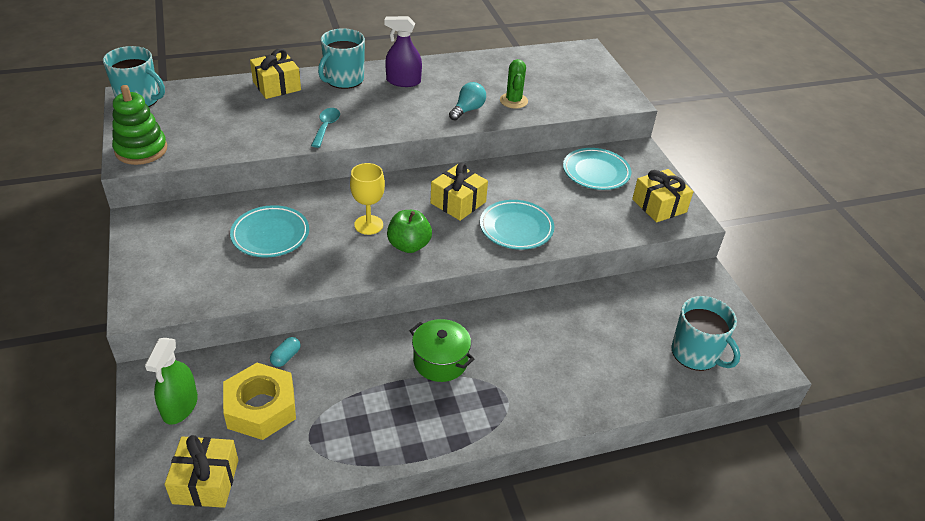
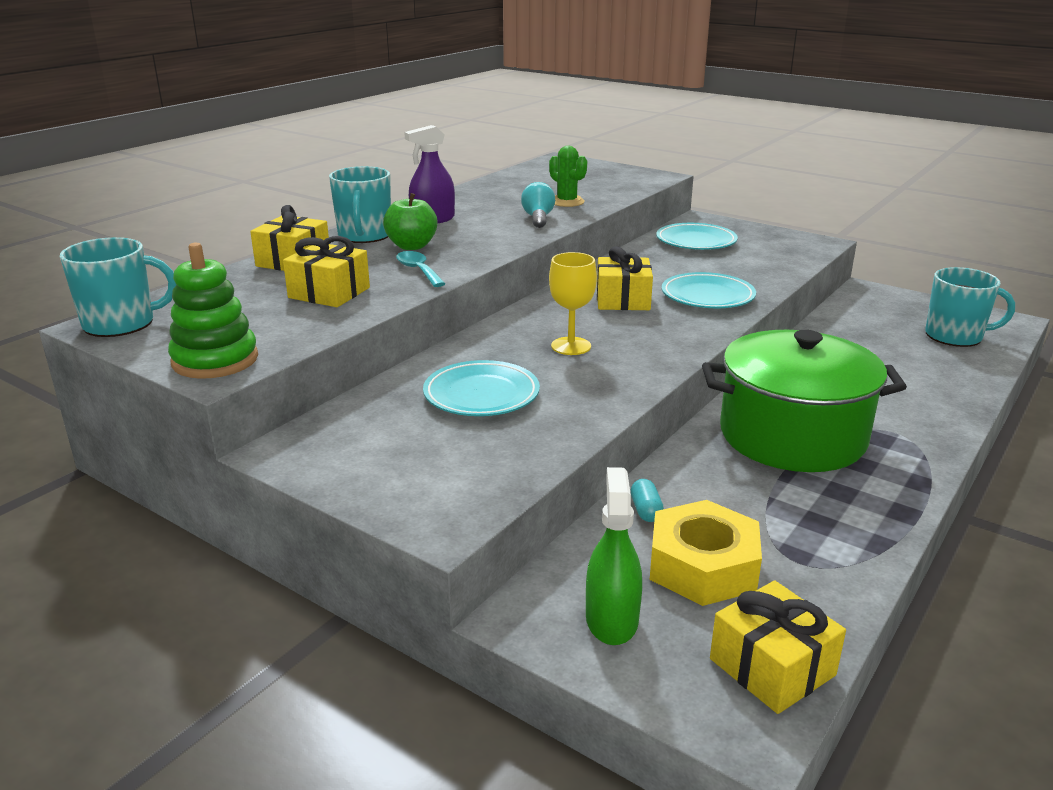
camera: 35 degrees left, 15 degrees down
(180, 406) = (611, 619): green spray bottle -> green spray bottle turned 150 degrees counterclockwise
(409, 245) = (640, 344): green apple -> green apple (412, 246)
(440, 361) = (792, 436): green pot -> green pot, size x1.96
(659, 205) = (783, 243): yellow gift -> yellow gift (329, 293)

